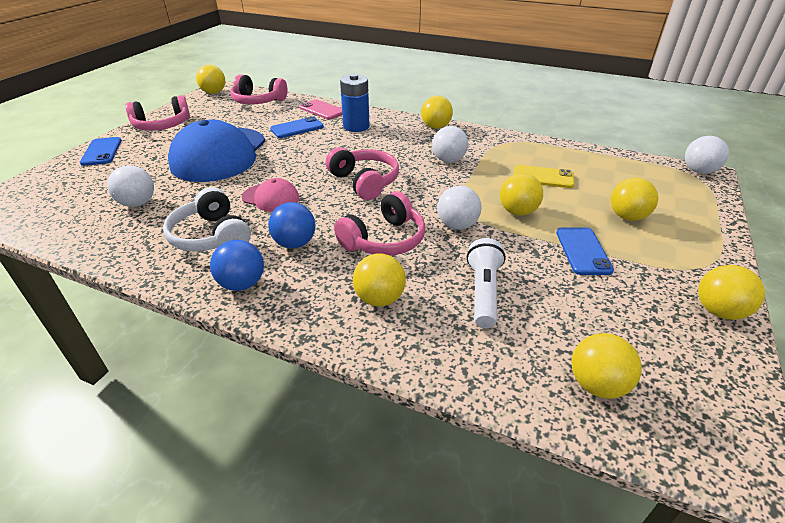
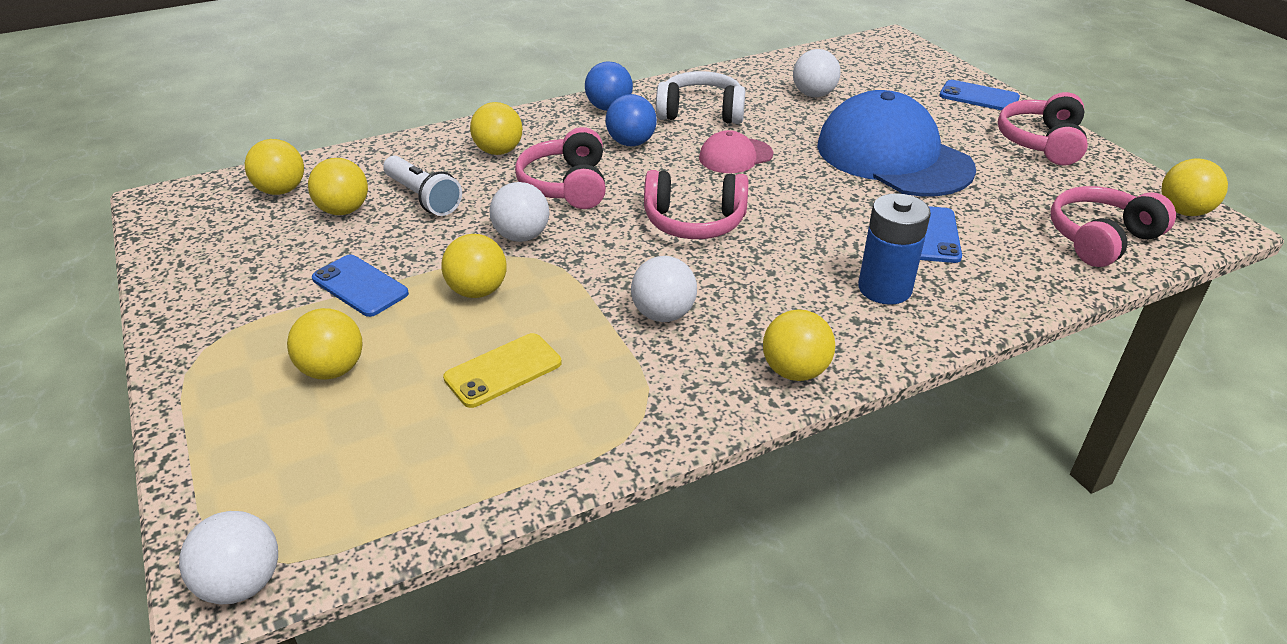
camera: 130 degrees right, 0 degrees up
(322, 110) = (998, 285): pink phone -> none
(718, 311) = (183, 300): yellow ball -> yellow ball (344, 210)

